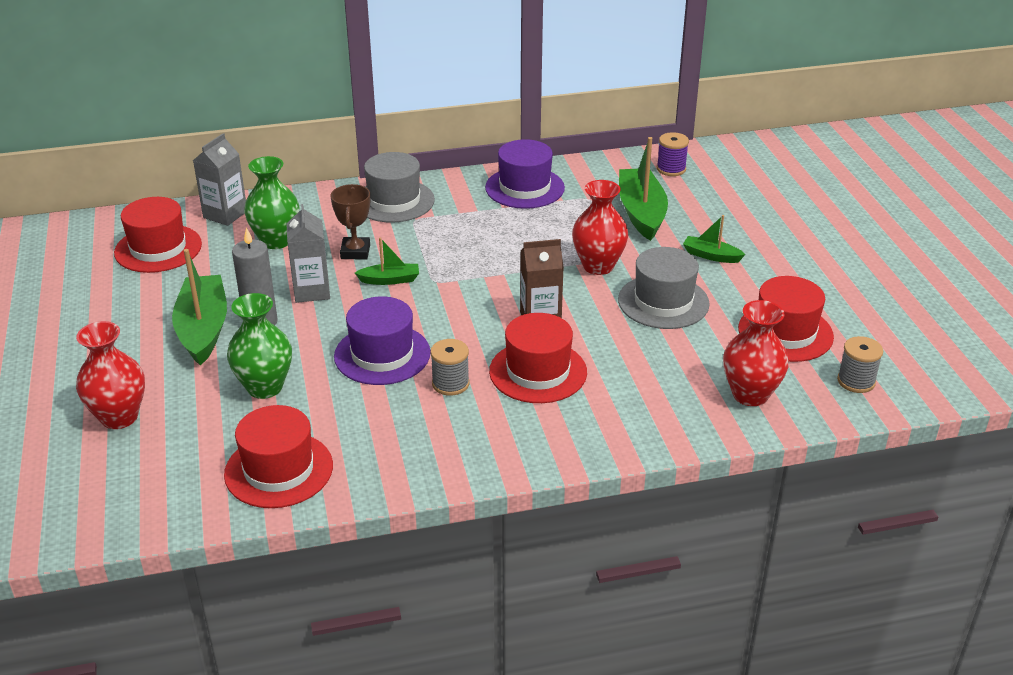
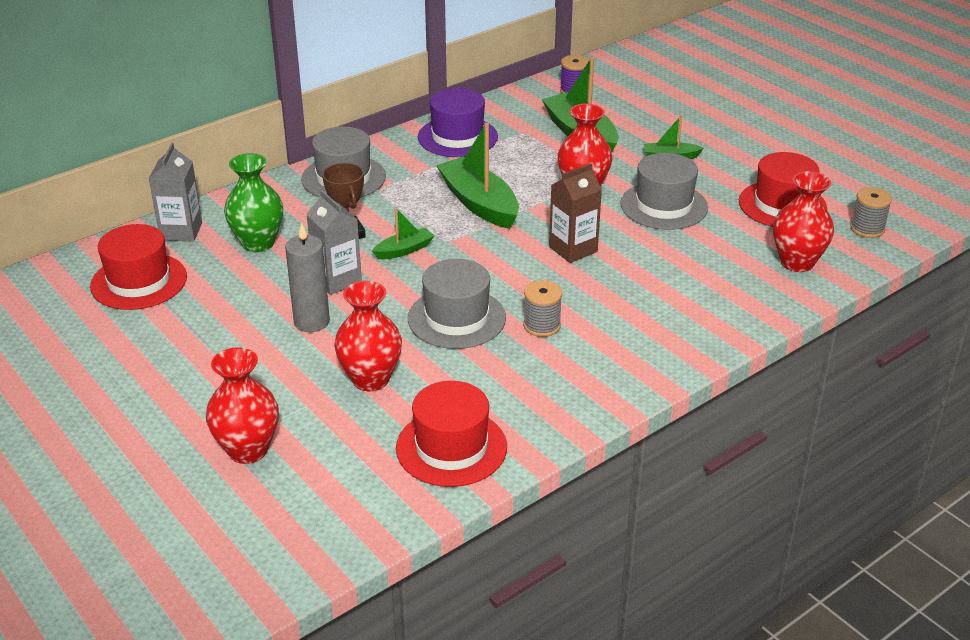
camera: 25 degrees left, 0 degrees up
(203, 329) = (258, 344): green boat -> green boat (479, 203)
(265, 387) = (370, 379): green vase -> red vase
(382, 354) = (456, 318): purple hat -> grey hat
(538, 372) = (609, 293): red hat -> none

